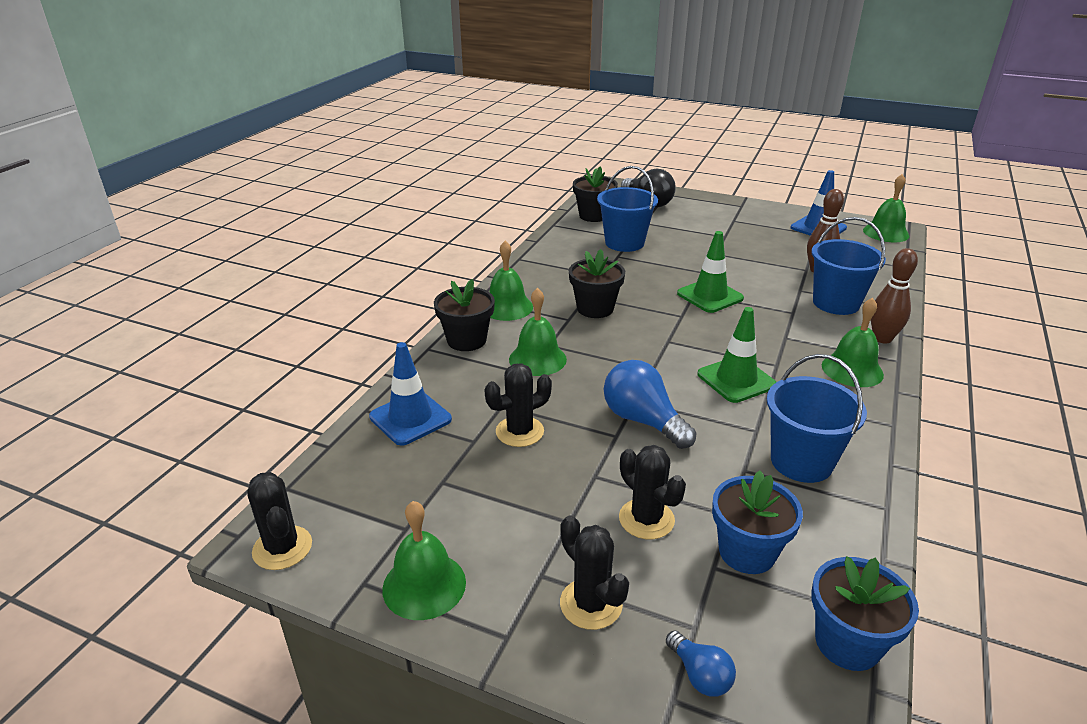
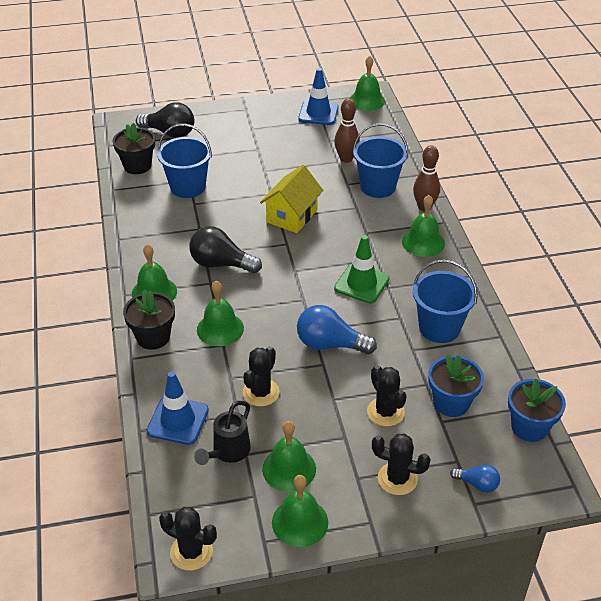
camera: 35 degrees left, 10 degrees up
(426, 471) = (228, 452): none -> black watering can
(471, 521) = (289, 469): none -> green bell
(595, 308) = (221, 264): black flower pot -> black light bulb
(646, 519) = (385, 412): black cactus -> black cactus turned 45 degrees clockwise
(710, 296) = (292, 216): green traffic cone -> yellow house

